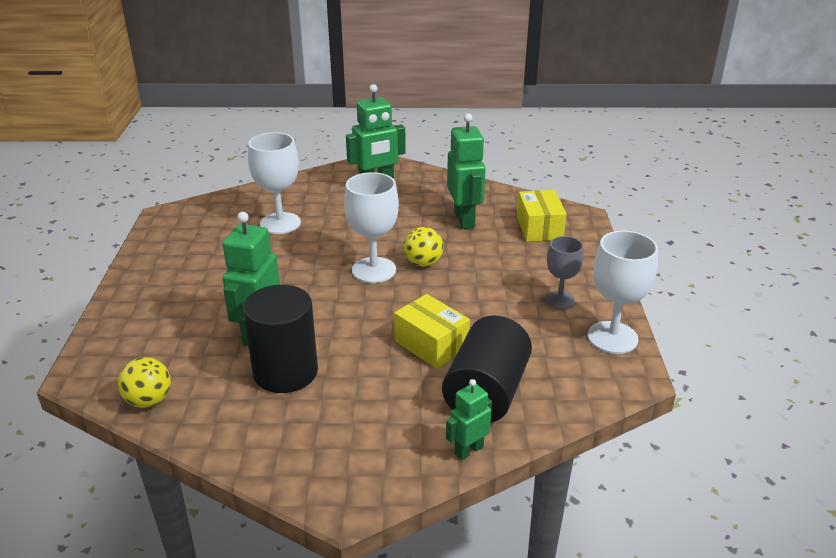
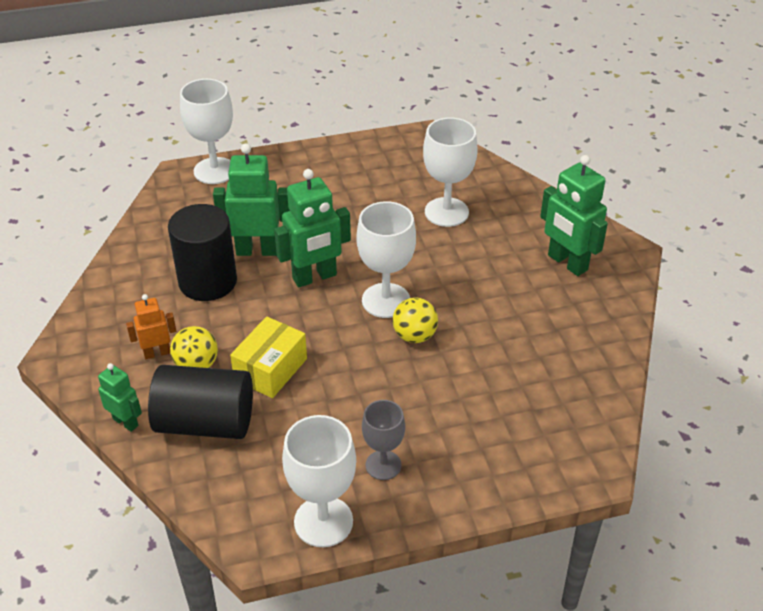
camera: 75 degrees right, 10 degrees up
(100, 348) = (215, 171): none -> white goblet
(149, 400) = (157, 218): yellow ball -> yellow ball (196, 365)
(376, 419) = (157, 353): none -> orange robot
(464, 219) = (525, 354): green robot -> green robot (315, 277)
(539, 228) = (539, 428): yellow box -> none

